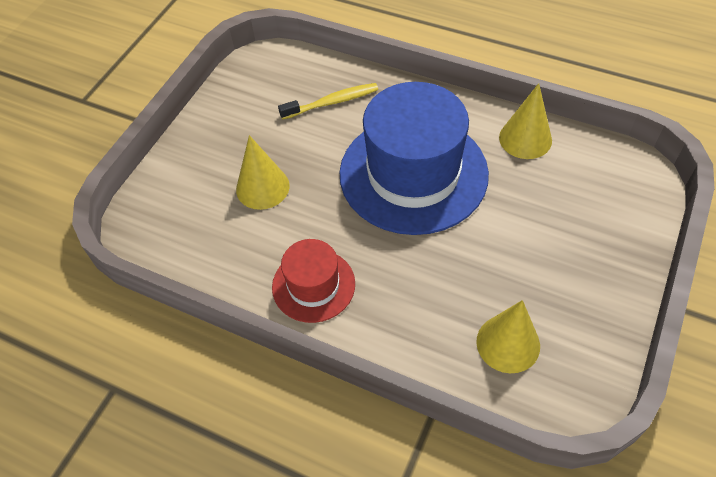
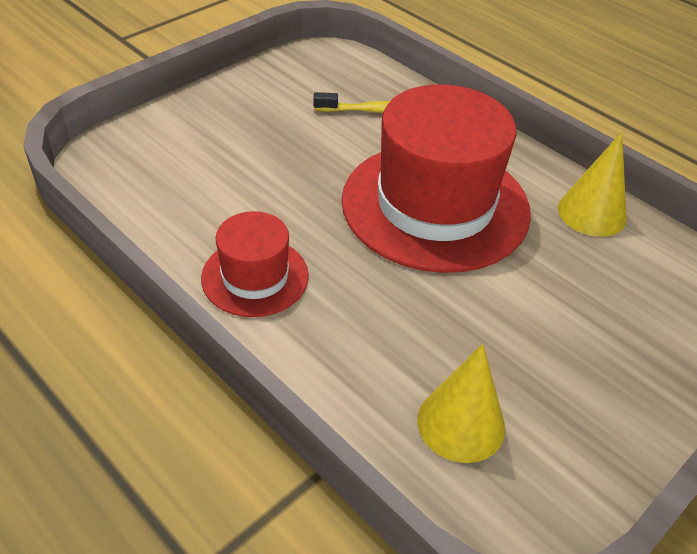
camera: 15 degrees right, 10 degrees down
(262, 187) = (255, 165): yellow cone -> none
(413, 174) = (435, 205): blue hat -> red hat

